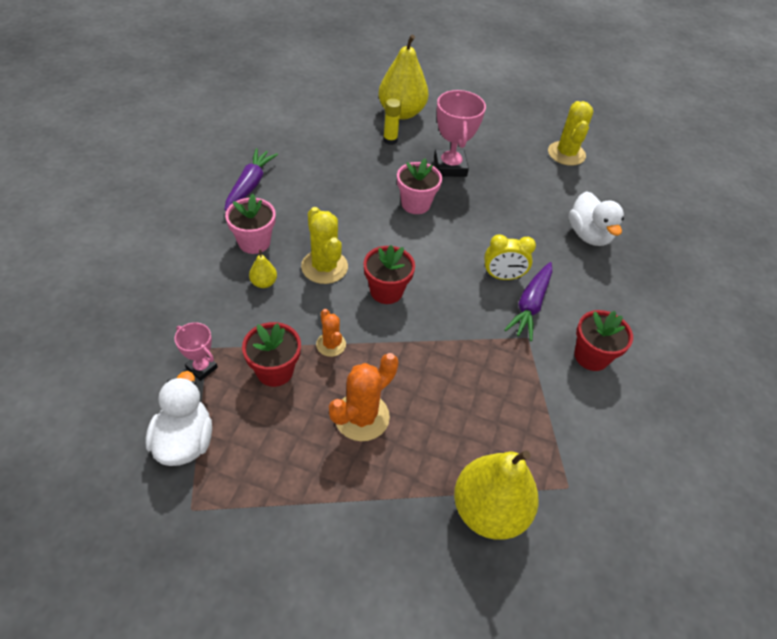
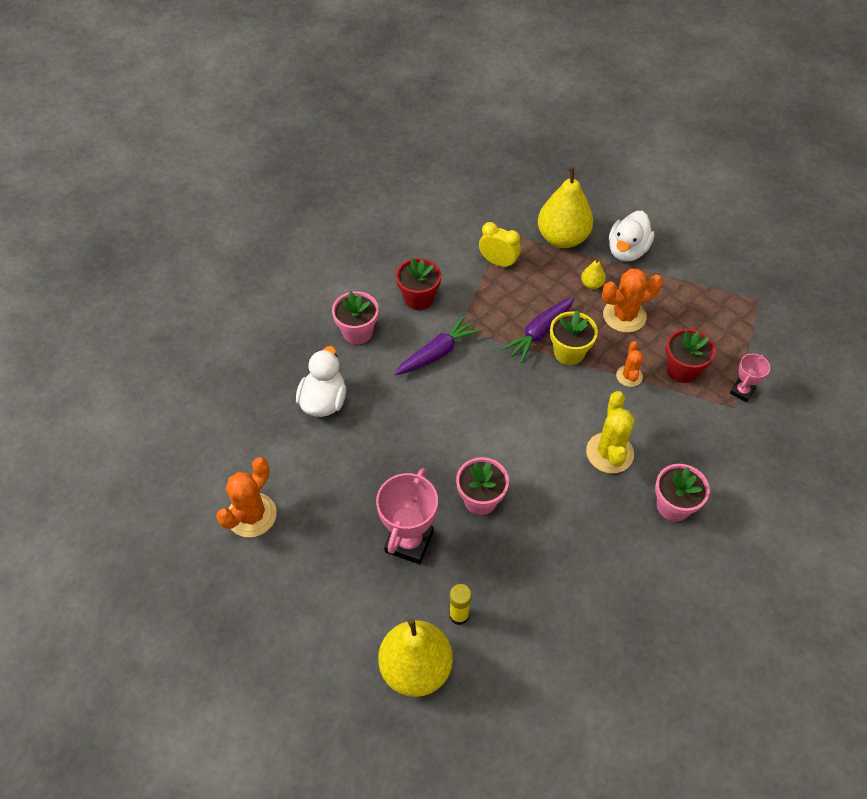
camera: 150 degrees left, 5 degrees up
(185, 441) = (759, 342): white duck -> white duck (627, 250)
(201, 368) = (742, 391): pink trophy -> pink trophy turned 60 degrees clockwise
(250, 185) = (662, 592): purple carrot -> purple carrot (539, 333)
(264, 283) = (673, 454): yellow pear -> yellow pear (591, 284)
(386, 291) = (560, 408): red flower pot -> none
(404, 349) = (569, 352): none -> yellow flower pot
(502, 277) = (443, 387): yellow clock -> yellow clock (498, 262)
(566, 154) = (252, 515): yellow cactus -> orange cactus
(616, 301) = (357, 332): none -> pink flower pot

